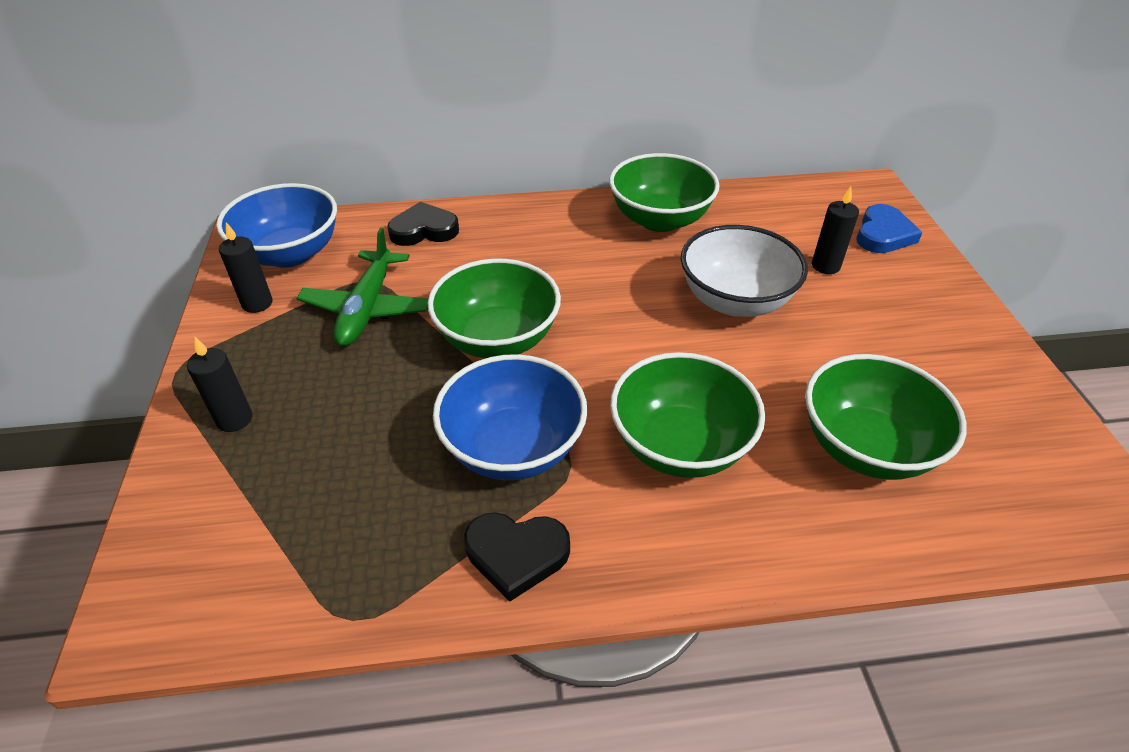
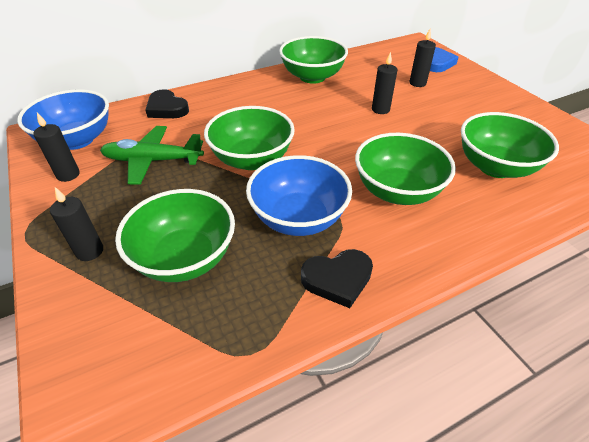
camera: 20 degrees left, 0 degrees up
(339, 462) = (185, 258): none -> green bowl
(367, 308) = (152, 161): green plane -> green plane turned 105 degrees clockwise
(424, 230) = (167, 108): black heart -> black heart turned 105 degrees counterclockwise
(735, 300) = (380, 109): white bowl -> black candle

